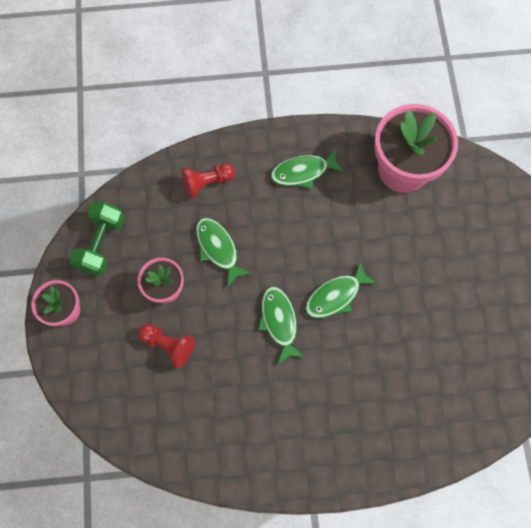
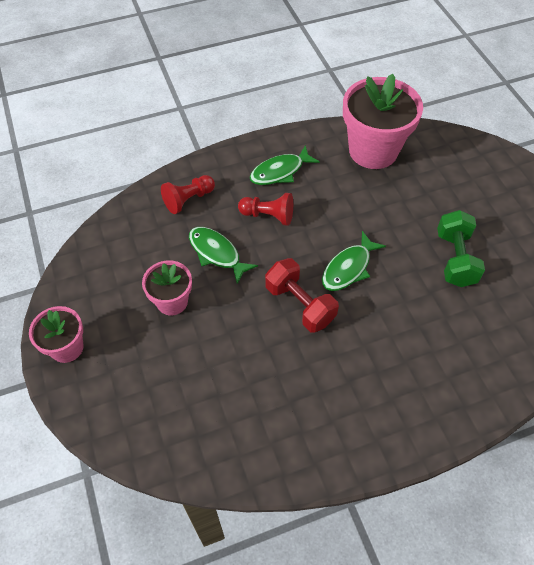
camera: 15 degrees left, 15 degrees down
(101, 244) = (92, 276): green dumbbell -> green dumbbell (455, 259)
(168, 345) = (189, 354): red pawn -> red pawn (268, 215)
(279, 322) = (300, 304): green fish -> red dumbbell

